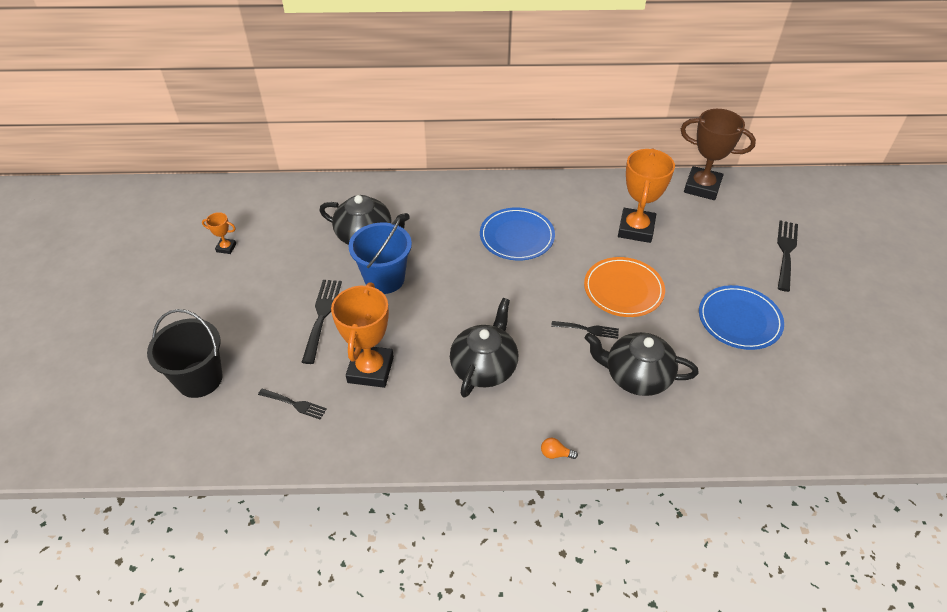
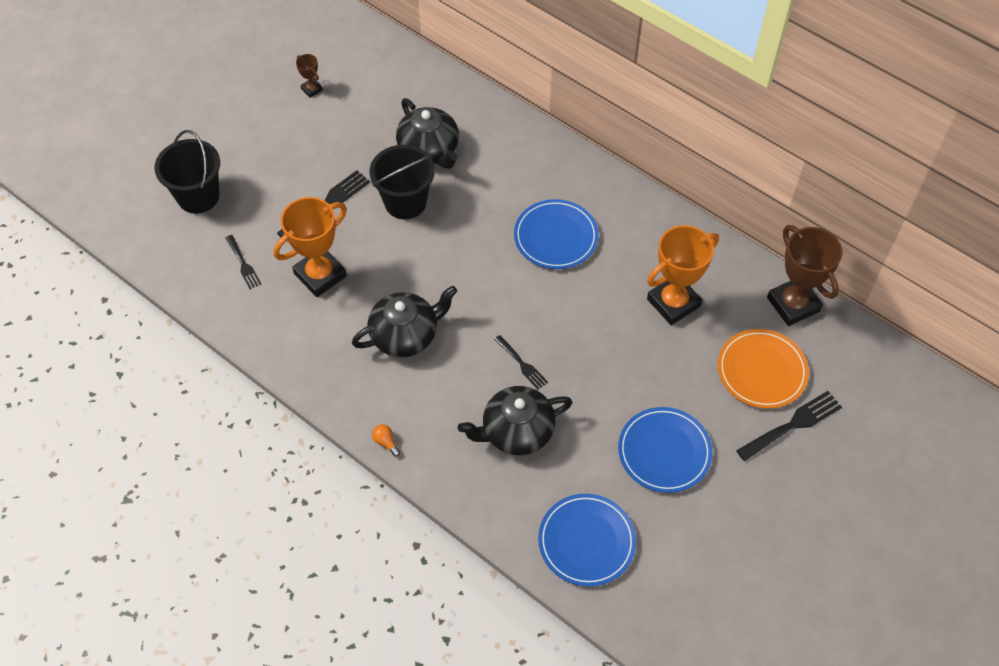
camera: 40 degrees right, 10 degrees up
(226, 248) = (311, 89): orange trophy -> brown trophy
(384, 279) = (405, 202): blue bucket -> black bucket
(623, 289) = (593, 351): orange plate -> orange plate (761, 371)
(636, 376) = (516, 431): black teapot -> black teapot turned 75 degrees counterclockwise
(766, 414) = (586, 541): none -> blue plate

